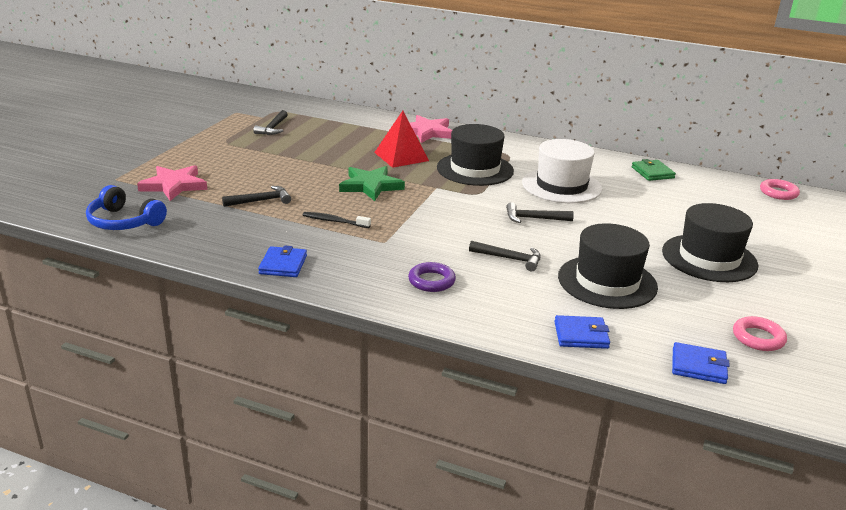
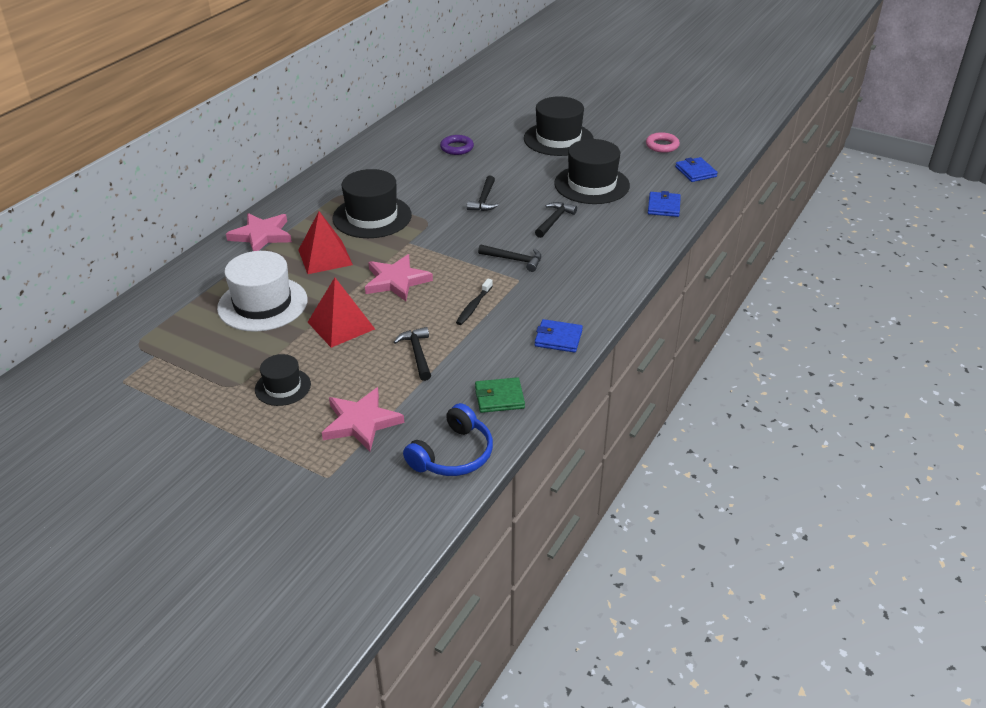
camera: 80 degrees left, 10 degrees up
(222, 157) = (283, 387): none -> black hat
(273, 128) = (200, 347): black hammer -> black hammer (514, 260)
(301, 169) = (341, 325): none -> red pyramid
(370, 186) = (396, 281): green star -> pink star
(431, 281) = (589, 261): purple ring -> purple ring (457, 148)
(561, 186) = (421, 177): white hat -> white hat (262, 304)
(652, 172) = (404, 131): green wallet -> green wallet (499, 397)
(698, 366) = (695, 172): blue wallet -> blue wallet turned 45 degrees counterclockwise
(778, 193) = (456, 89): pink ring -> none

